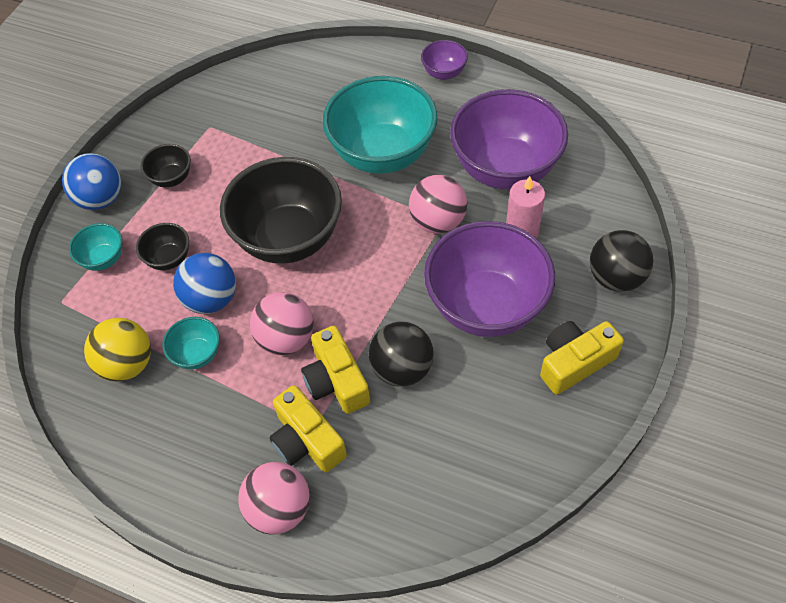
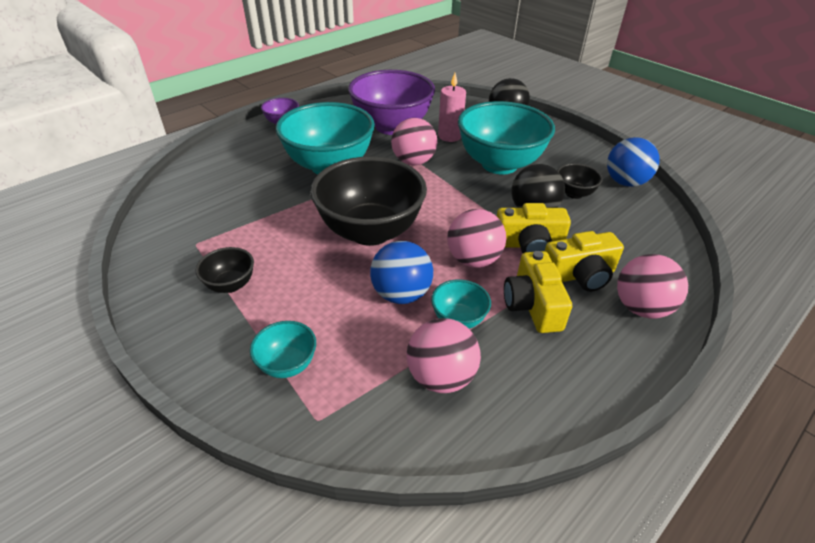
camera: 70 degrees left, 15 degrees down
(101, 199) = (200, 347): blue ball -> blue ball (625, 182)
(127, 364) = (441, 377): yellow ball -> pink ball
(169, 258) = (330, 311): black bowl -> black bowl (574, 193)
(486, 306) = (499, 164): purple bowl -> turquoise bowl
(574, 362) = (560, 148): yellow camera -> yellow camera (532, 305)

